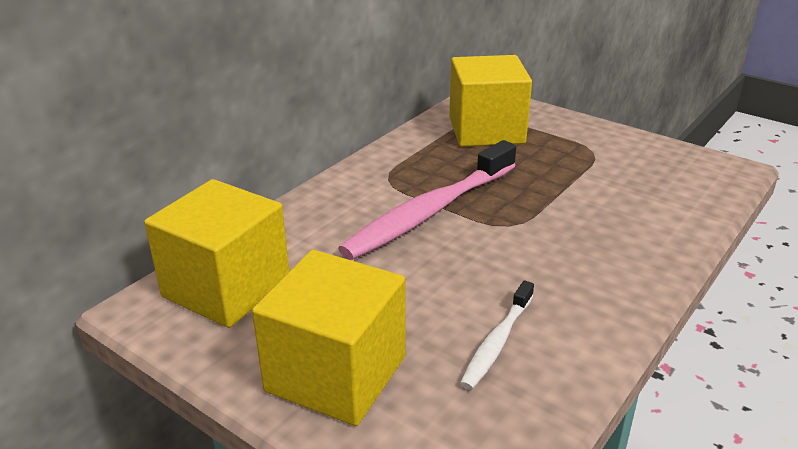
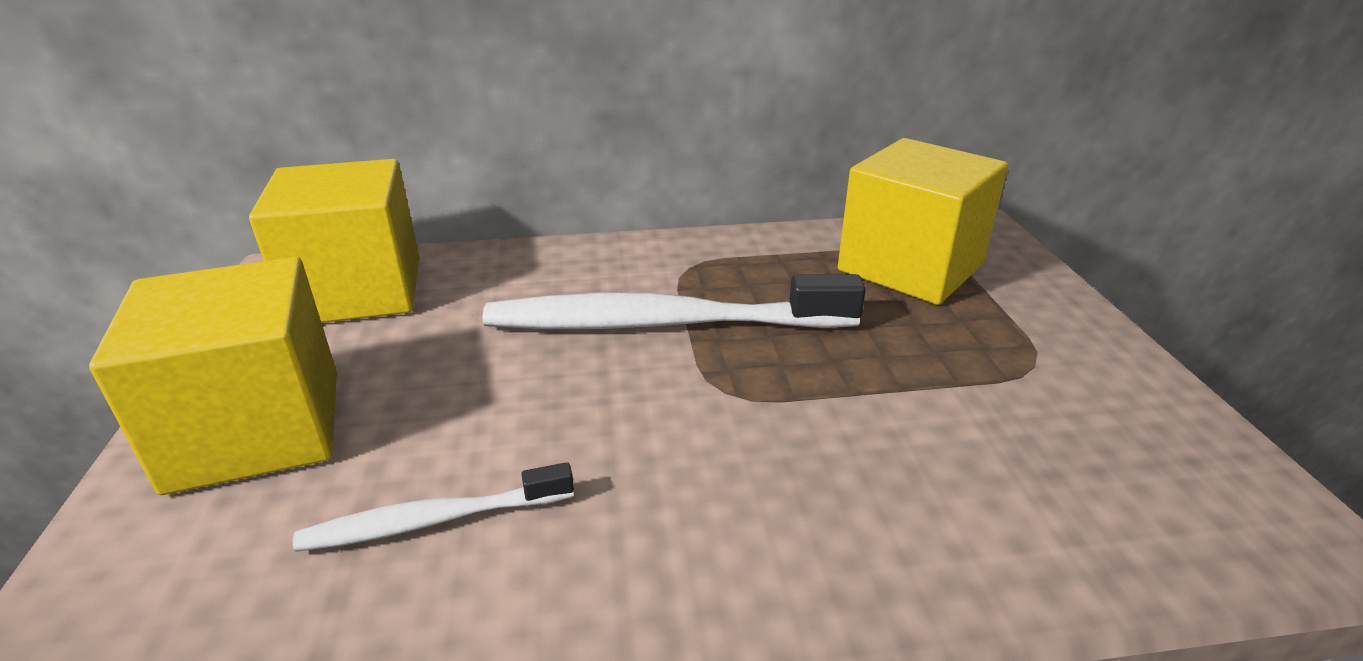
camera: 45 degrees right, 0 degrees up
(430, 212) = (662, 324): pink toothbrush -> white toothbrush

